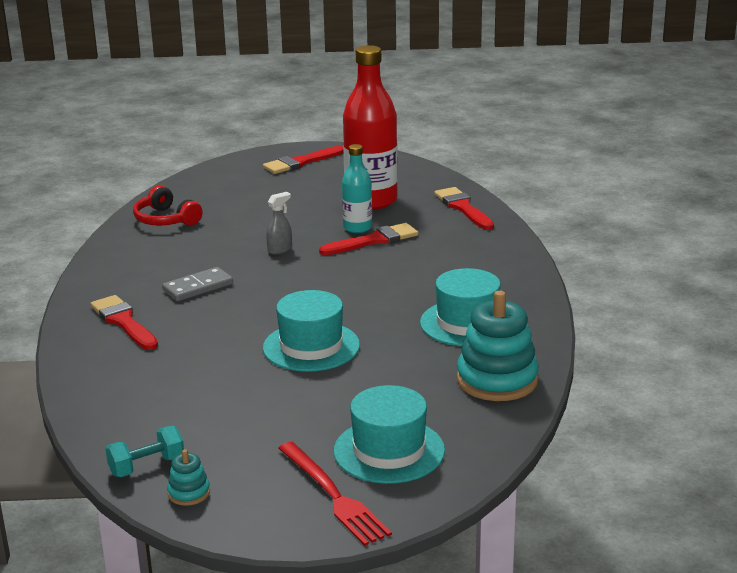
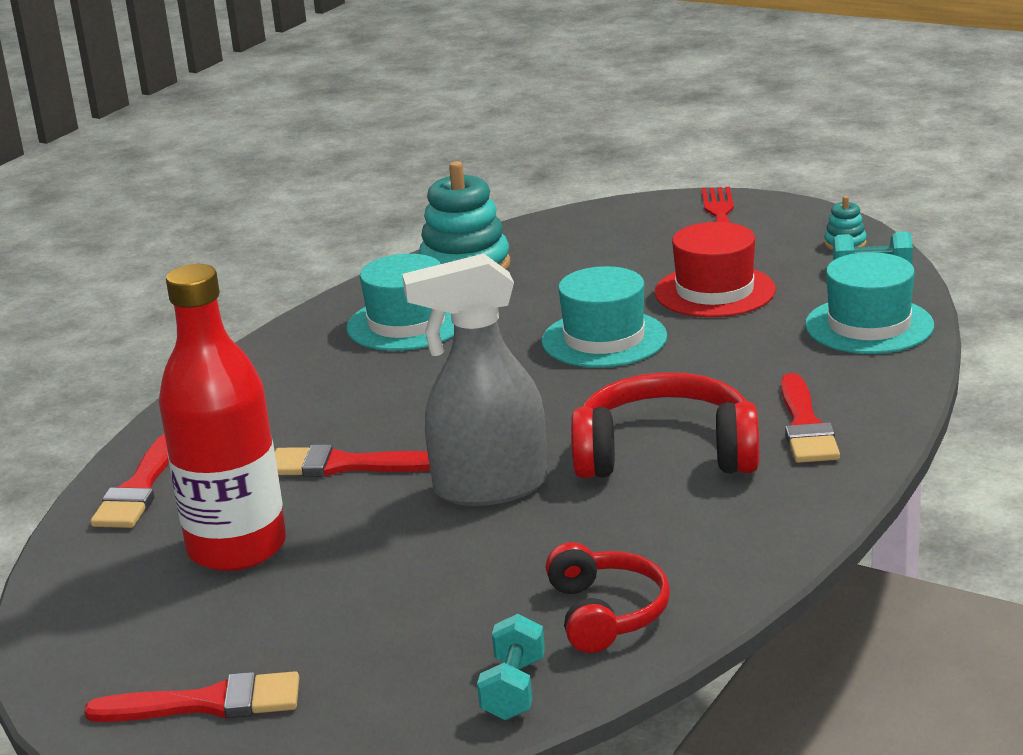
camera: 145 degrees left, 0 degrees up
(182, 191) = (513, 689): none -> turquoise dumbbell
(198, 287) = (666, 454): grey domino -> red headphones
(266, 408) = (714, 291): none -> red hat
(280, 249) = (489, 488): grey spray bottle -> grey spray bottle, size x2.42
(357, 228) = (334, 496): turquoise bottle -> none
(389, 451) = (638, 237): turquoise hat -> turquoise hat (869, 325)

